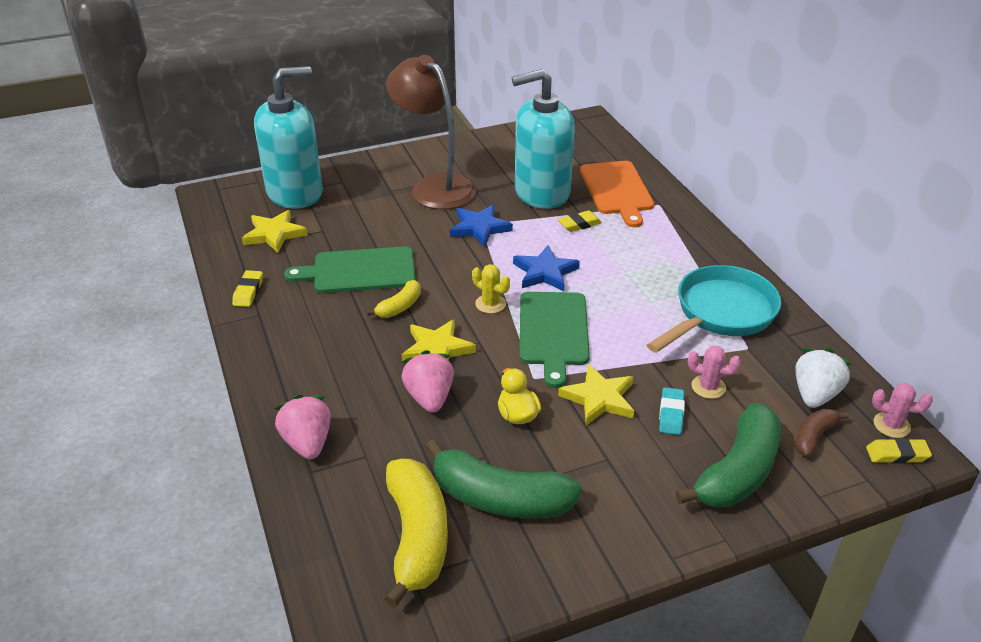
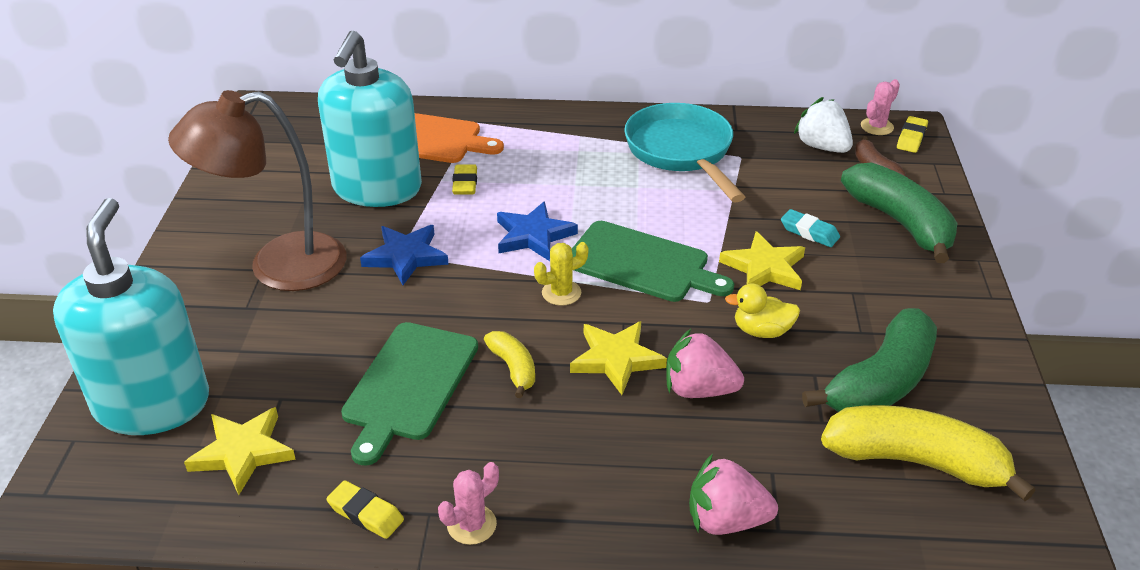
camera: 65 degrees left, 0 degrees up
(708, 387) = (783, 198): pink cactus -> pink cactus (471, 525)

